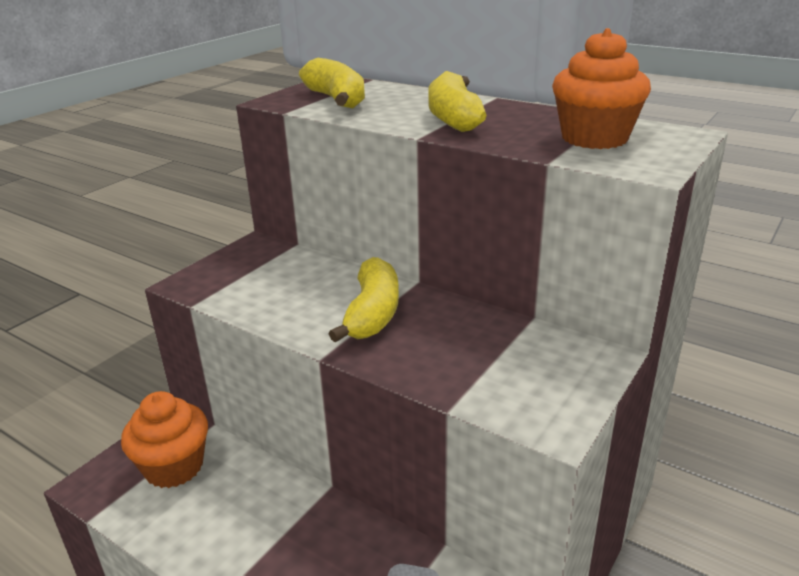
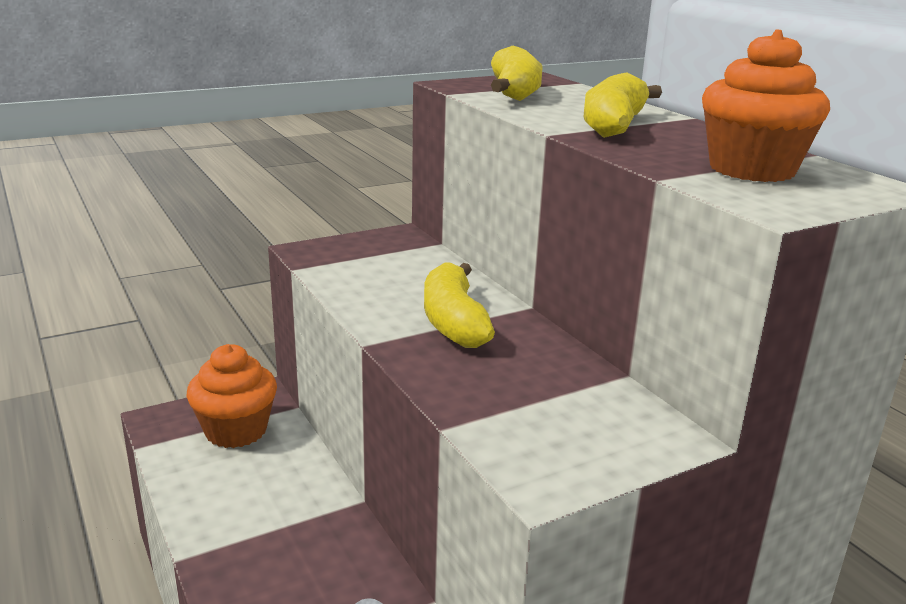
camera: 25 degrees right, 5 degrees down
(372, 313) = (454, 322): yellow banana -> yellow banana turned 135 degrees clockwise

